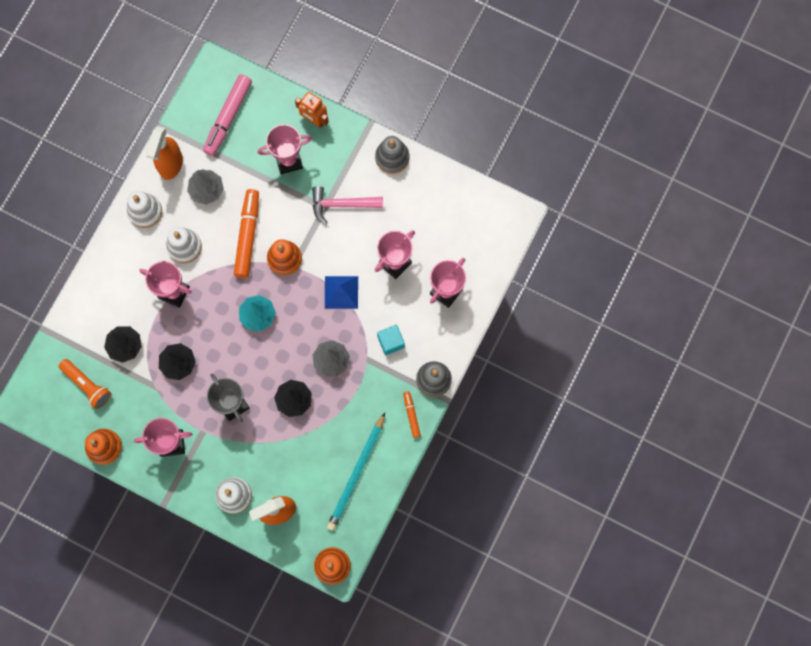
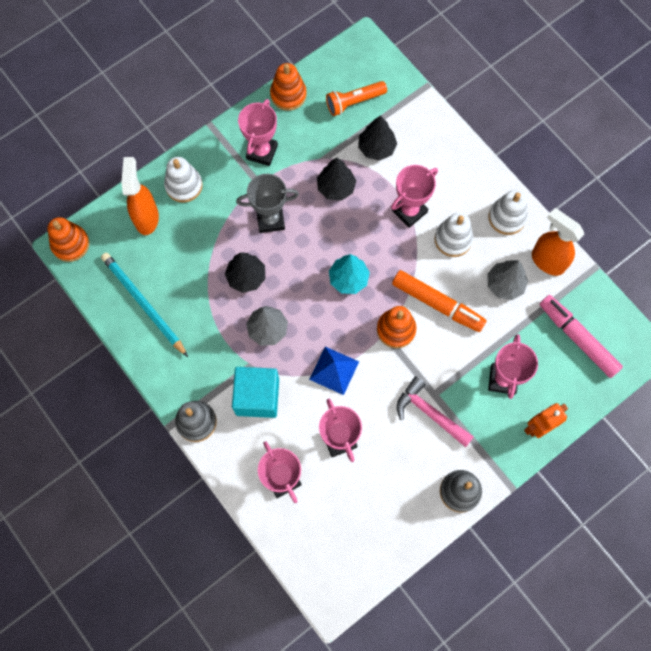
camera: 115 degrees right, 5 degrees down
(341, 204) = (429, 413): pink hammer -> pink hammer turned 75 degrees counterclockwise
(391, 342) = (257, 397): turquoise cube -> turquoise cube, size x1.69
(411, 415) = (172, 383): orange marker -> none

